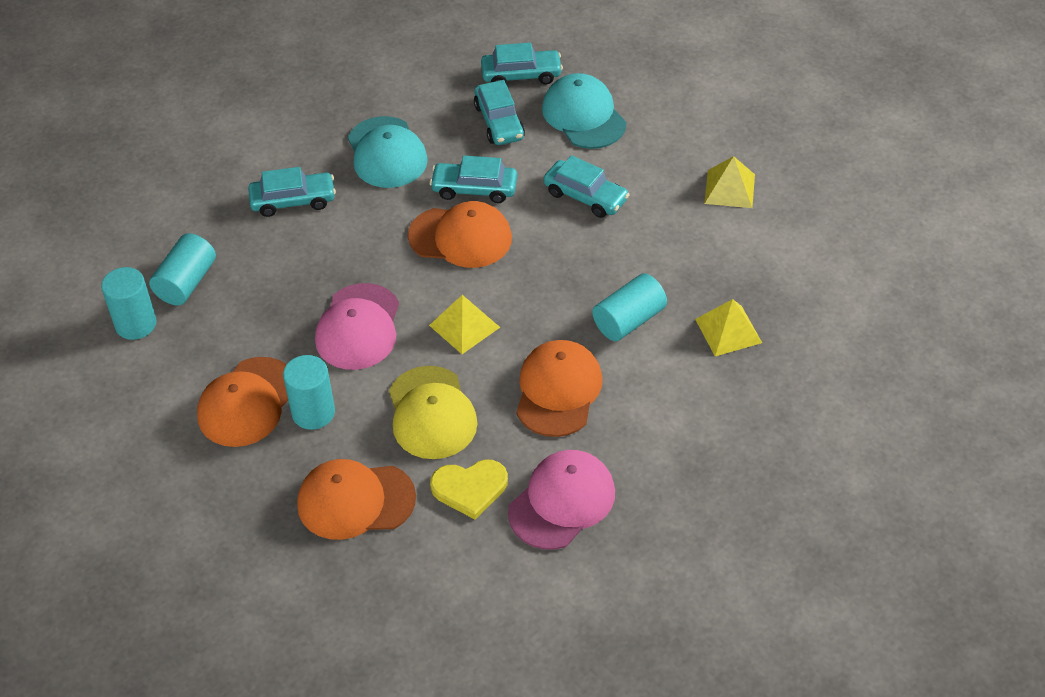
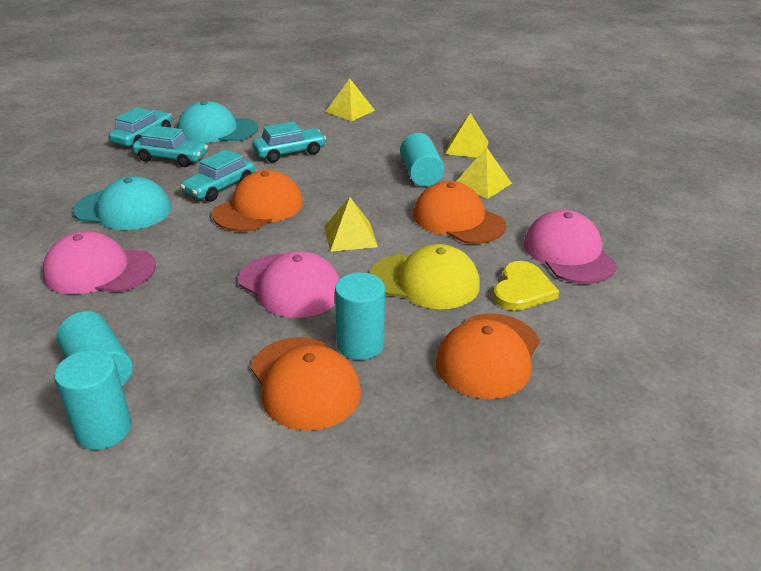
camera: 60 degrees left, 15 degrees down
(293, 201) = (99, 270): turquoise car -> pink cap
(651, 379) = (482, 184): none -> yellow pyramid

